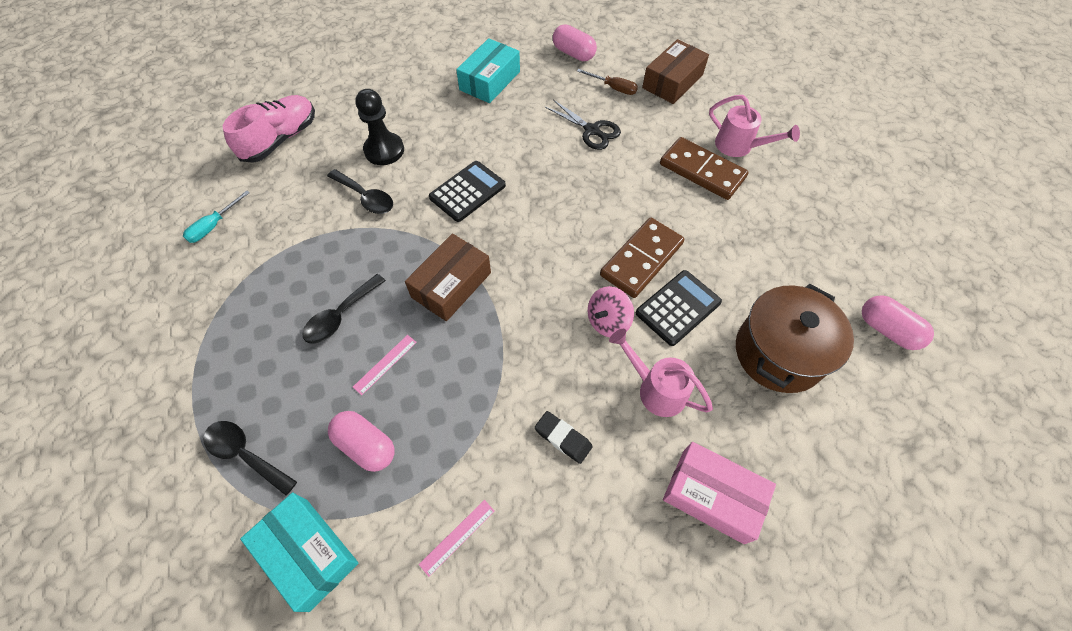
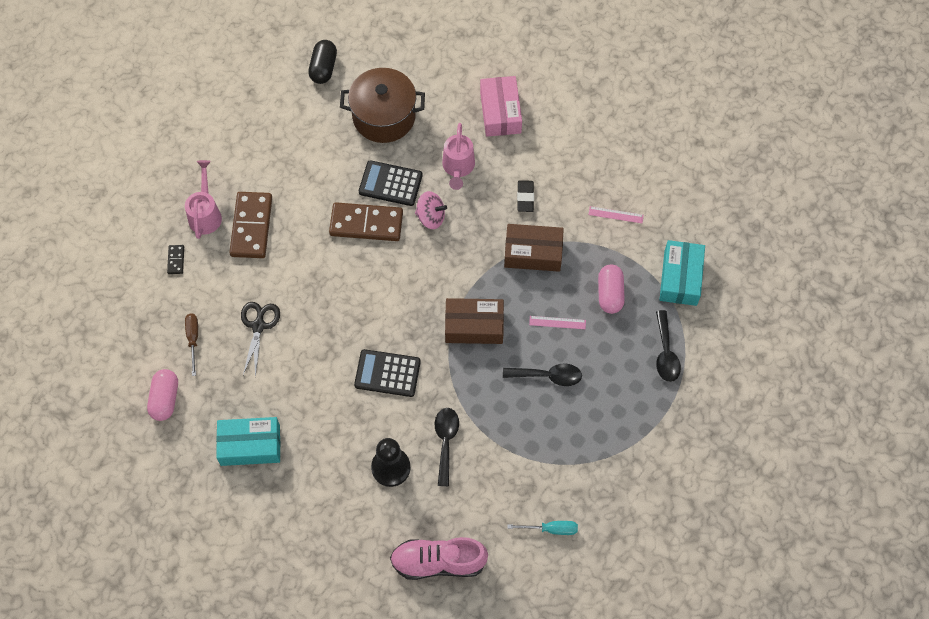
camera: 125 degrees left, 5 degrees up
(672, 81) = (153, 298): brown box -> brown box (533, 253)
(701, 108) = (176, 260): none -> black domino
(887, 330) = (323, 68): pink capsule -> black capsule

